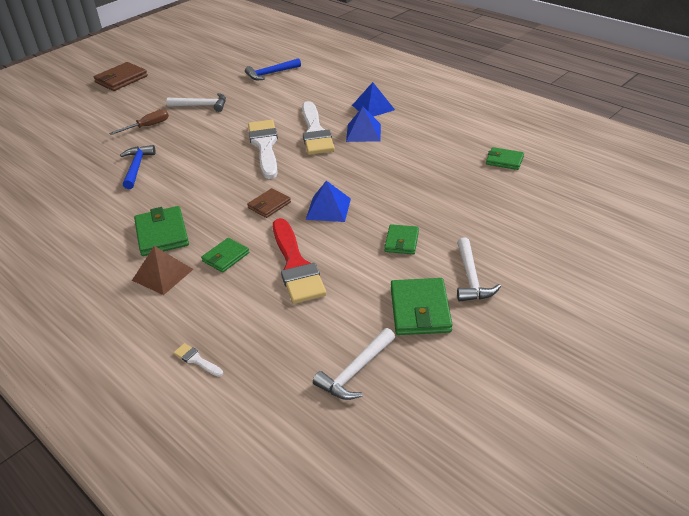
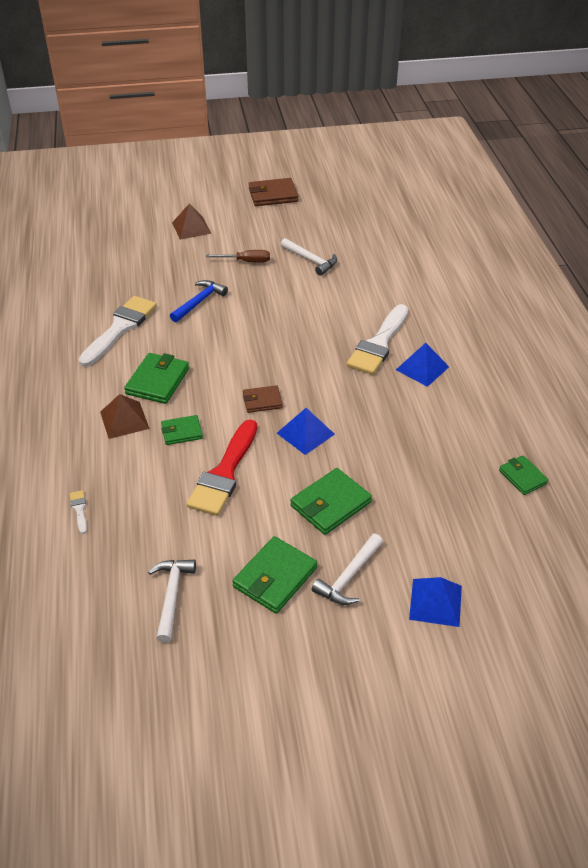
camera: 35 degrees right, 5 degrees up
(71, 124) = (191, 228): none -> brown pyramid
(265, 146) = (320, 335): white brush -> white brush (120, 328)
(270, 73) = (408, 252): blue hammer -> none
(355, 372) = (172, 595): white hammer -> white hammer turned 105 degrees clockwise
(373, 107) = (463, 343): blue pyramid -> blue pyramid (435, 602)
(401, 241) = (330, 504): green wallet -> green wallet, size x1.61

